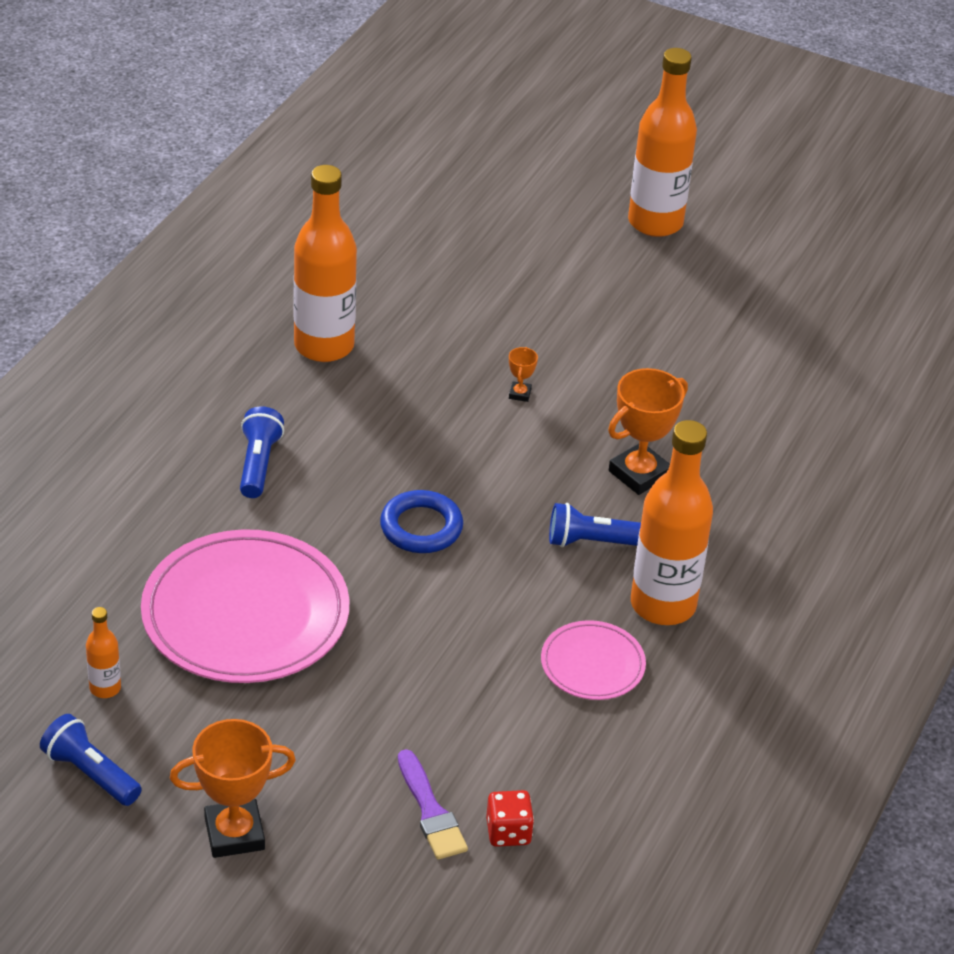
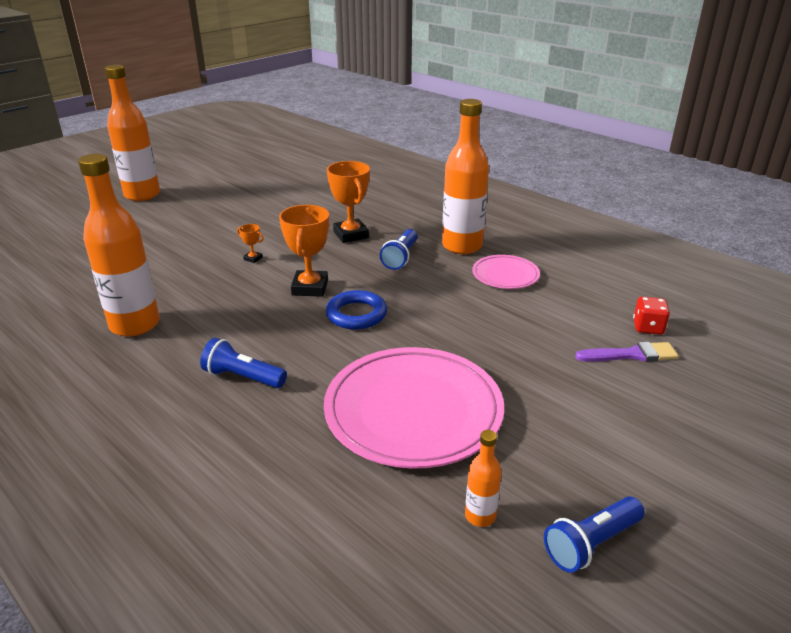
camera: 70 degrees left, 10 degrees down
(234, 833) = (661, 456): orange trophy -> orange trophy (310, 288)

